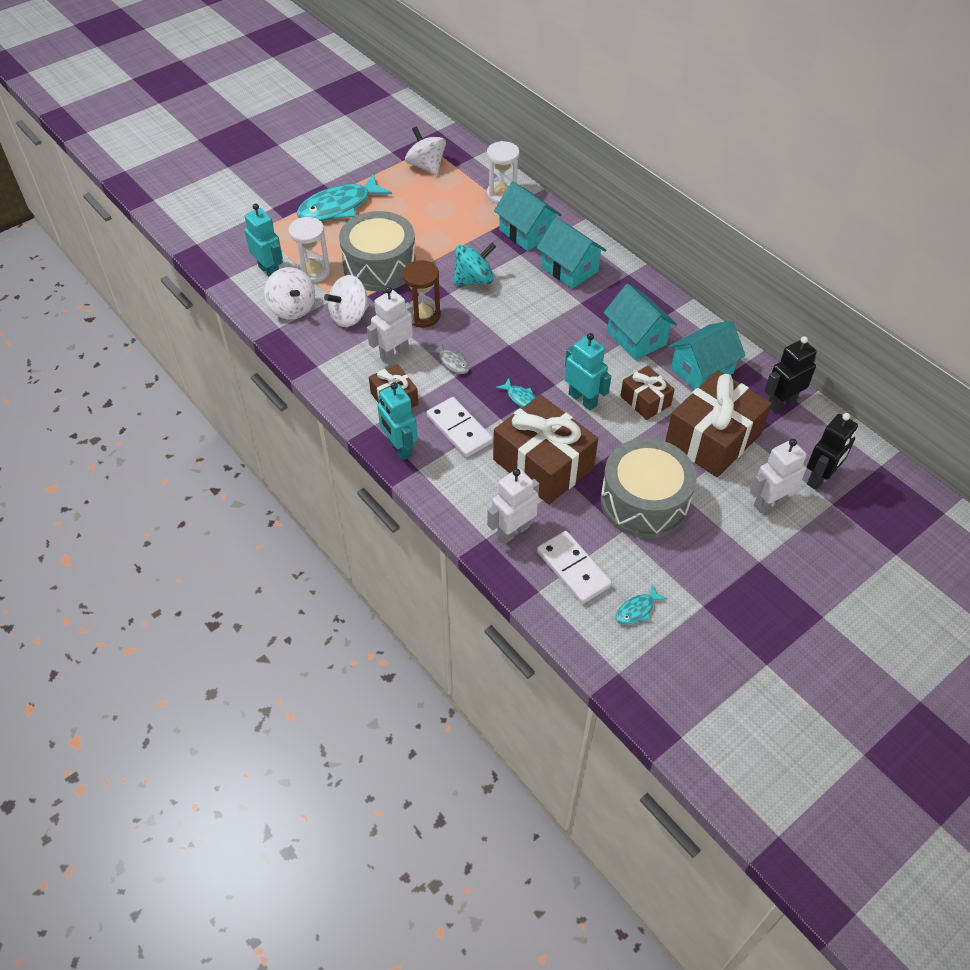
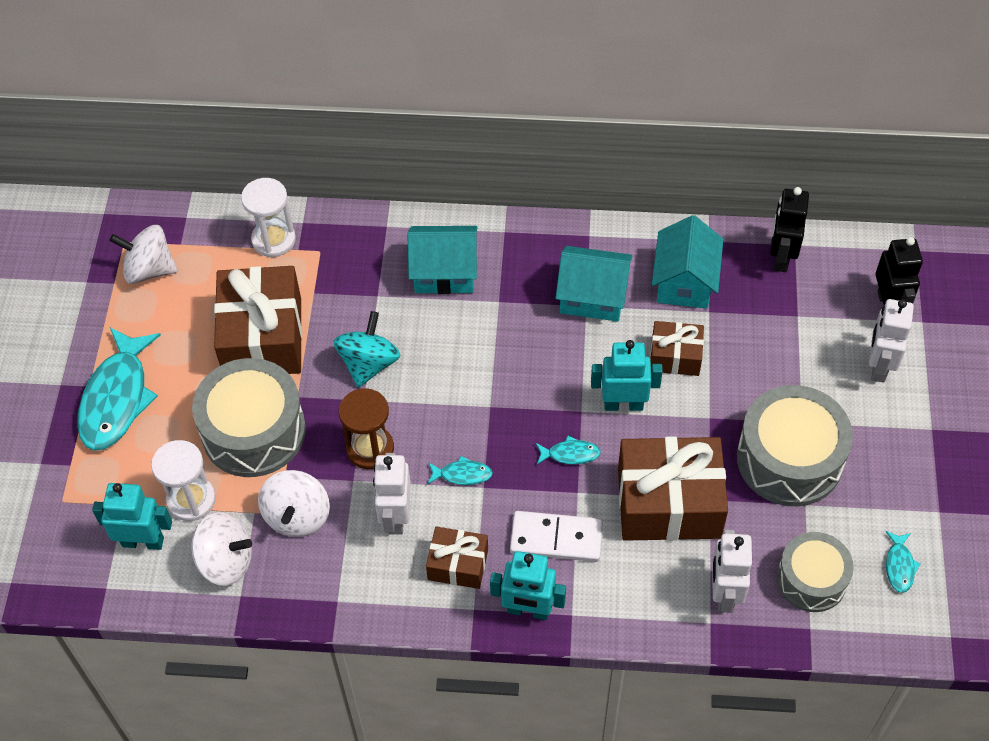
camera: 45 degrees left, 5 degrees up
(452, 362) = (462, 474): grey fish -> turquoise fish
(526, 233) = (353, 265): turquoise house -> none
(573, 569) = (811, 579): white domino -> grey drum
(713, 438) = (770, 344): brown gift -> brown gift (263, 337)

